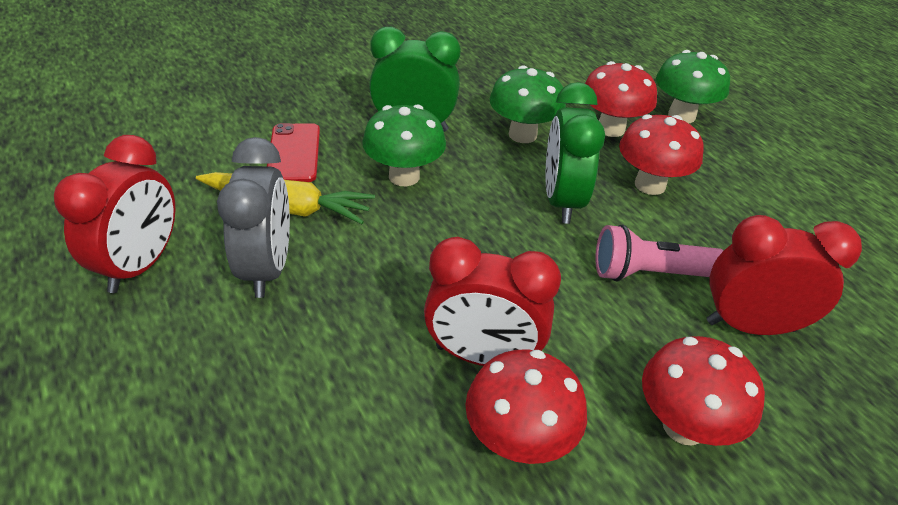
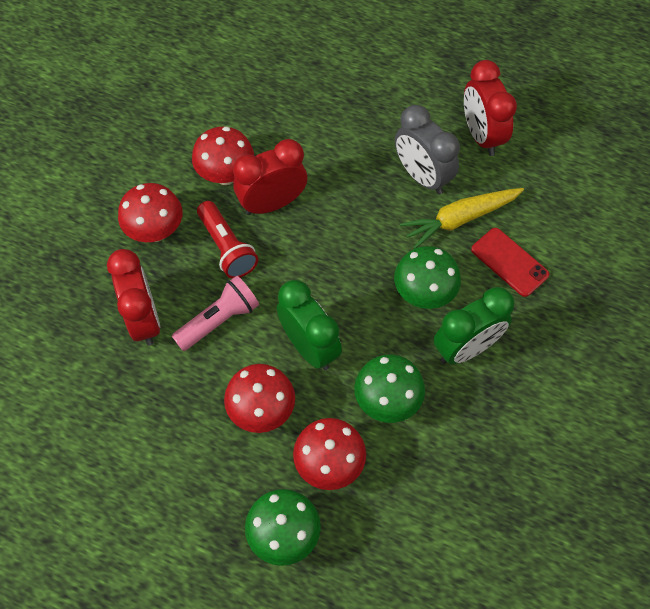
camera: 145 degrees right, 20 degrees up
(588, 341) = (227, 247): none -> red flashlight
(750, 325) = (144, 319): red clock -> red clock turned 75 degrees counterclockwise

